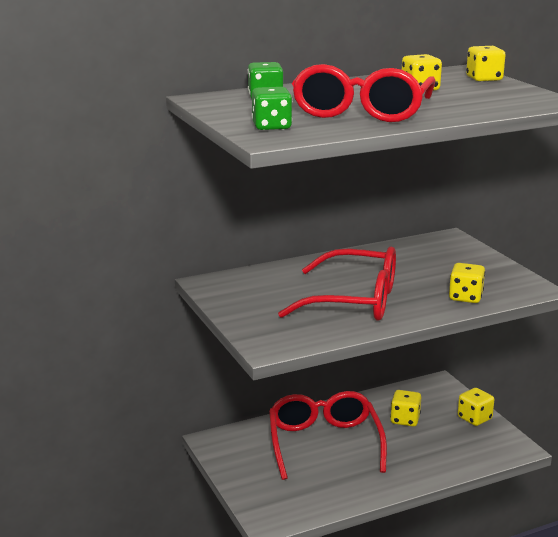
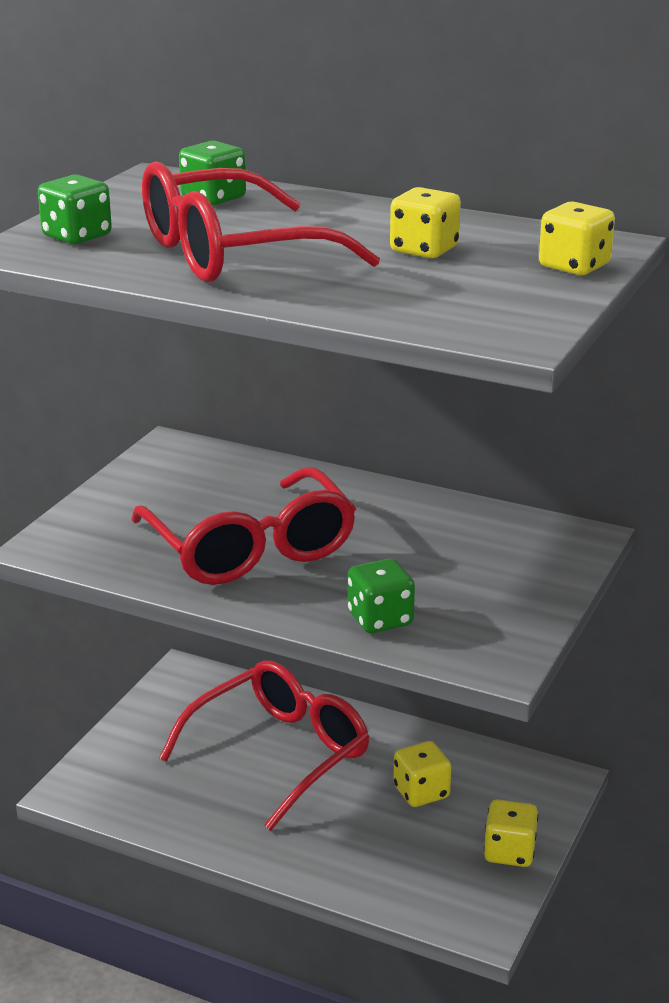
camera: 50 degrees right, 5 degrees up
(465, 297) = (380, 619): yellow dice -> green dice

